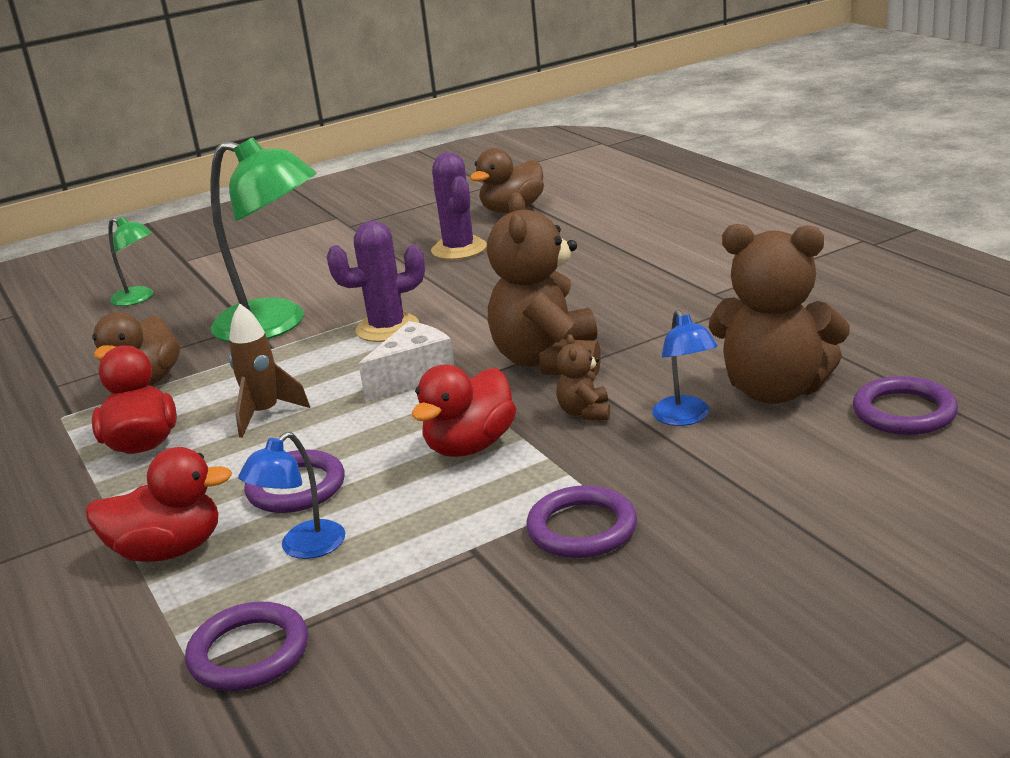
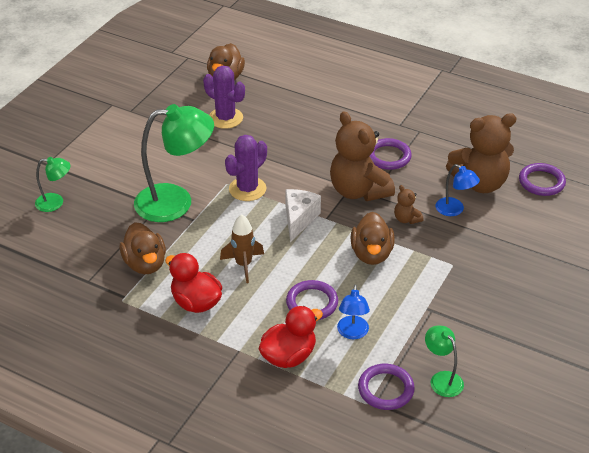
camera: 35 degrees left, 15 degrees up
(364, 671) = (442, 379): none -> green lamp
(470, 446) = (371, 254): red duck -> brown duck
(582, 528) = (463, 283): purple ring -> purple ring (388, 156)

